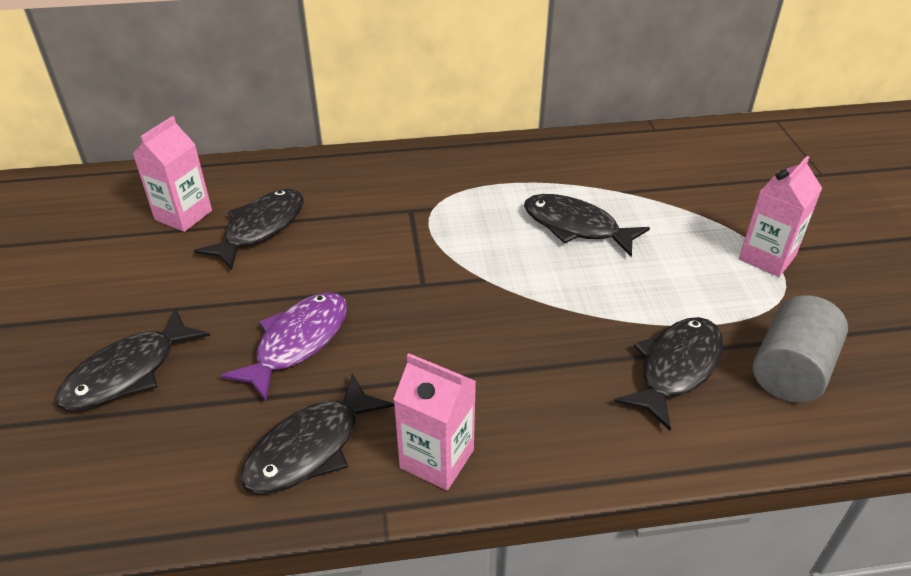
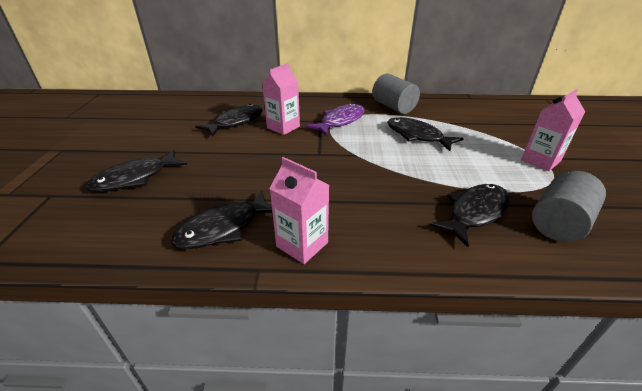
camera: 10 degrees right, 5 degrees down
(183, 215) = (198, 113): pink carton -> pink carton (283, 127)
(297, 342) = (236, 174): purple fish -> purple fish (340, 121)
(528, 164) = (393, 107): none -> grey cylinder

